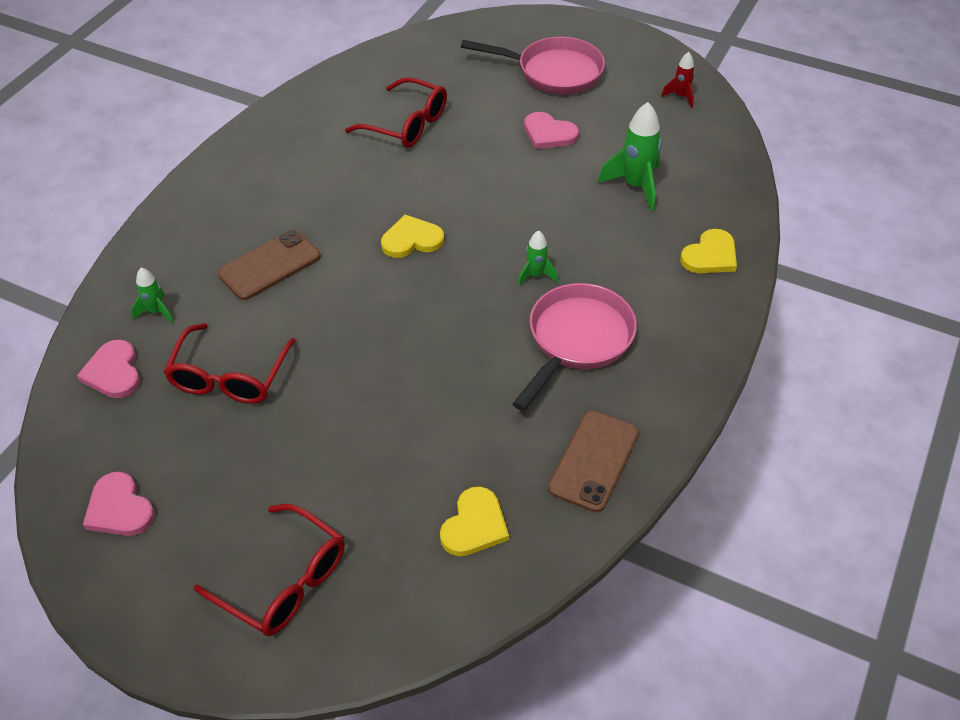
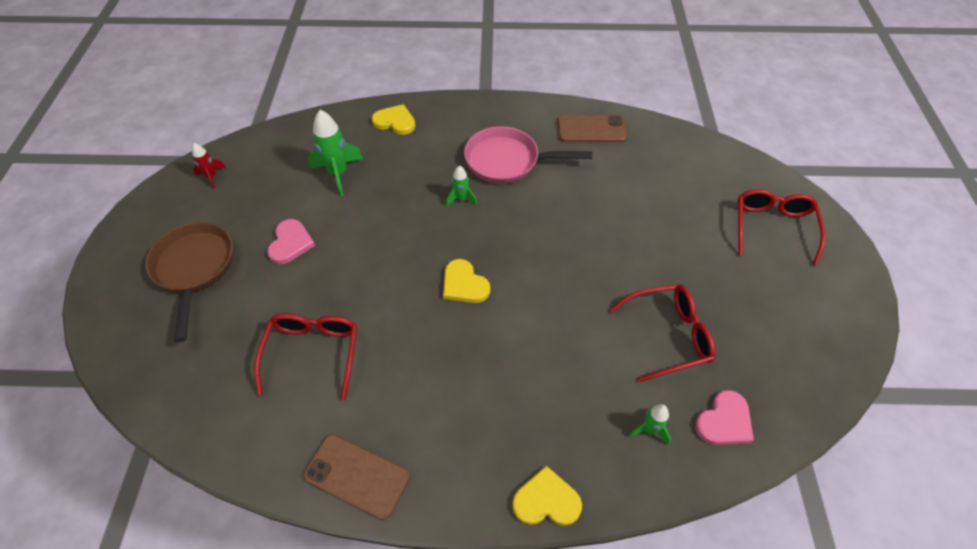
camera: 115 degrees left, 5 degrees up
(119, 508) = (811, 339): pink heart -> none
(269, 265) = (548, 371): brown phone -> brown phone (357, 476)
(474, 525) = (669, 162): yellow heart -> yellow heart (546, 500)
(553, 72) = (194, 269): pink pan -> brown pan

